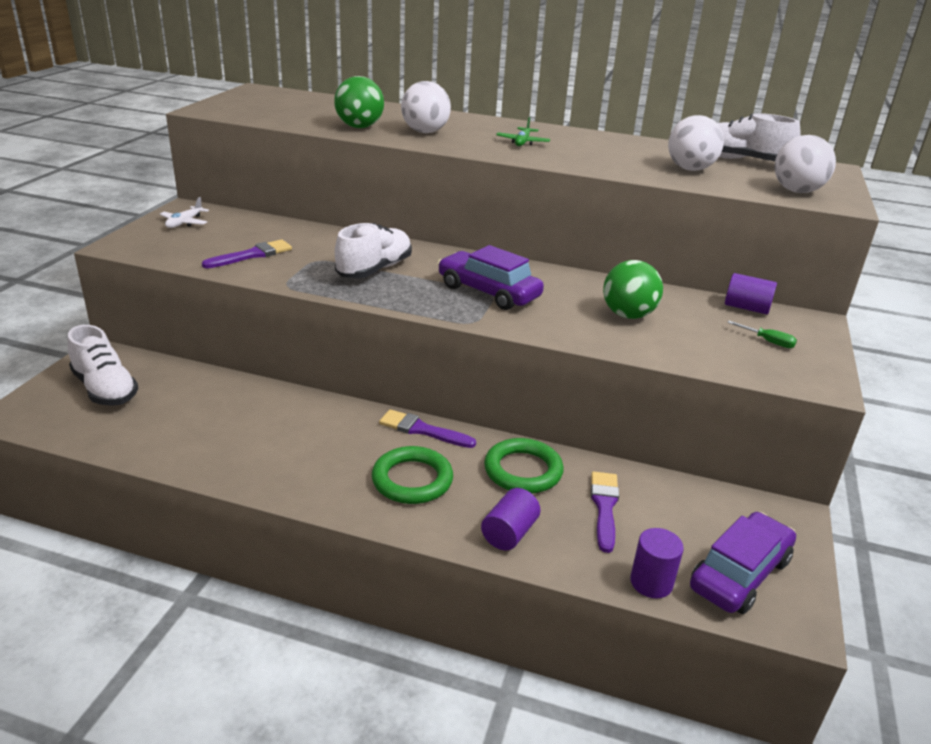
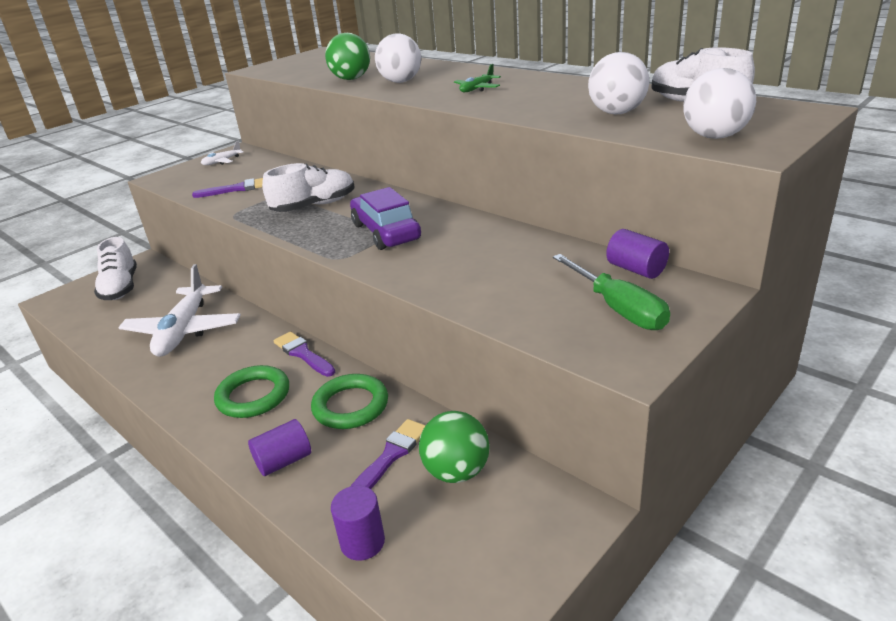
camera: 30 degrees right, 0 degrees up
(253, 426) = (184, 330): none -> white plane
(628, 315) = (493, 265): green ball -> green ball (456, 472)
(740, 574) = (460, 559): purple car -> none
(768, 341) = (618, 308): green screwdriver -> green screwdriver, size x2.04

